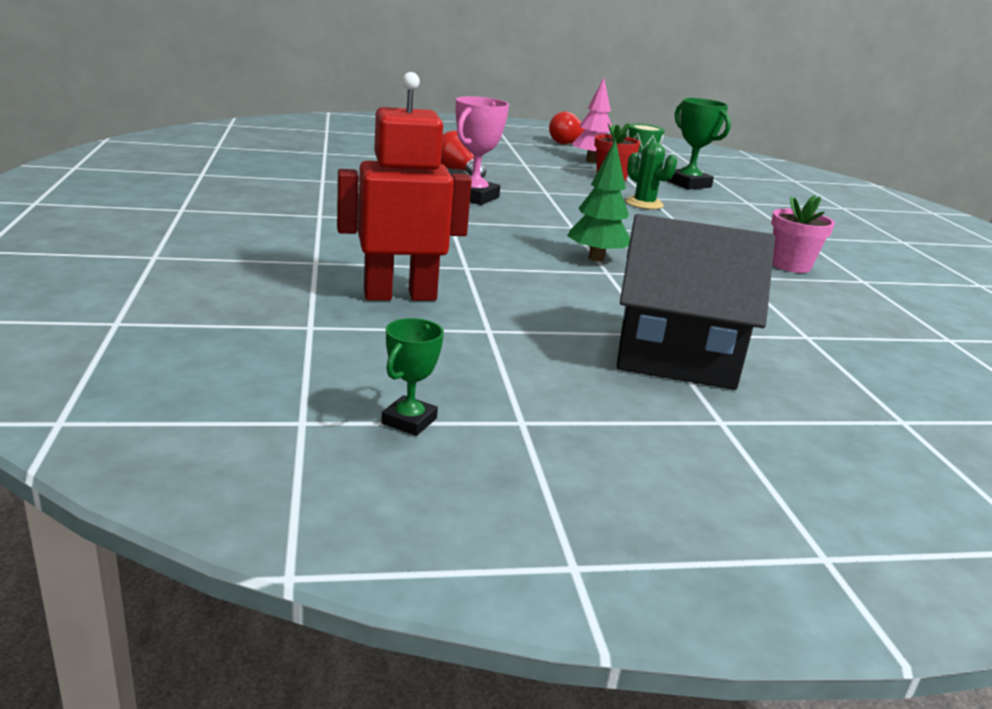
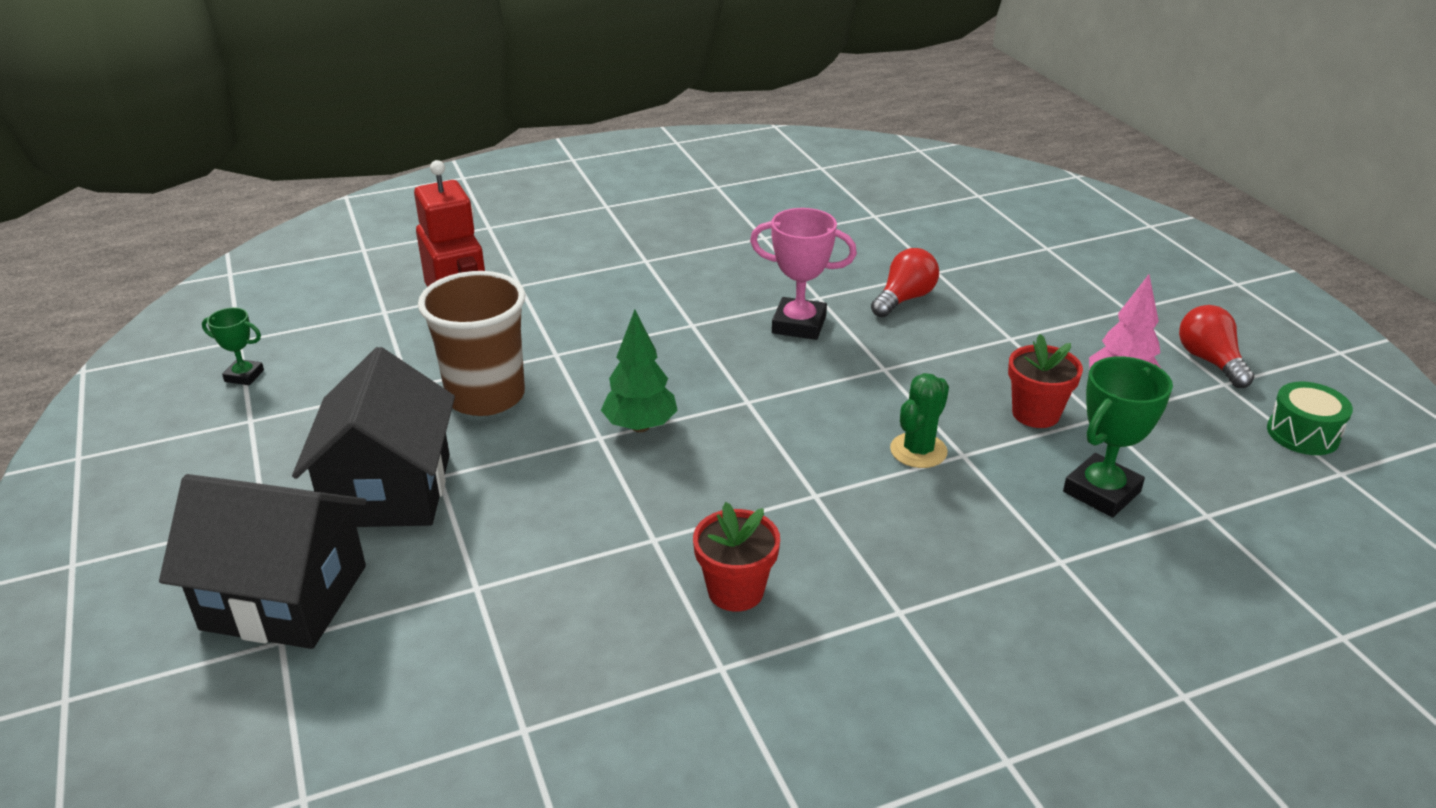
camera: 80 degrees right, 10 degrees up
(527, 300) = (486, 396): none -> brown cup
(790, 265) = (735, 591): pink flower pot -> red flower pot
(844, 416) = (284, 597): none -> black house

